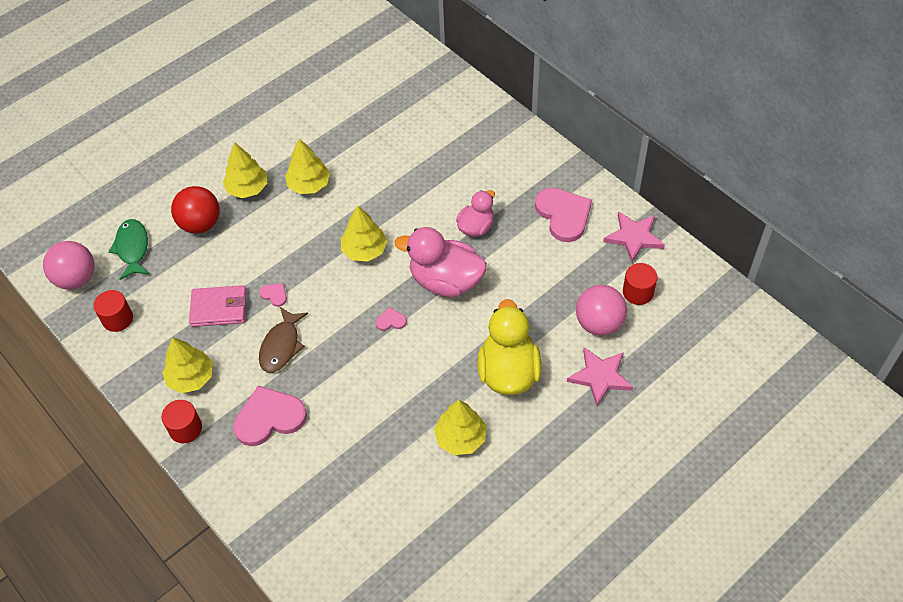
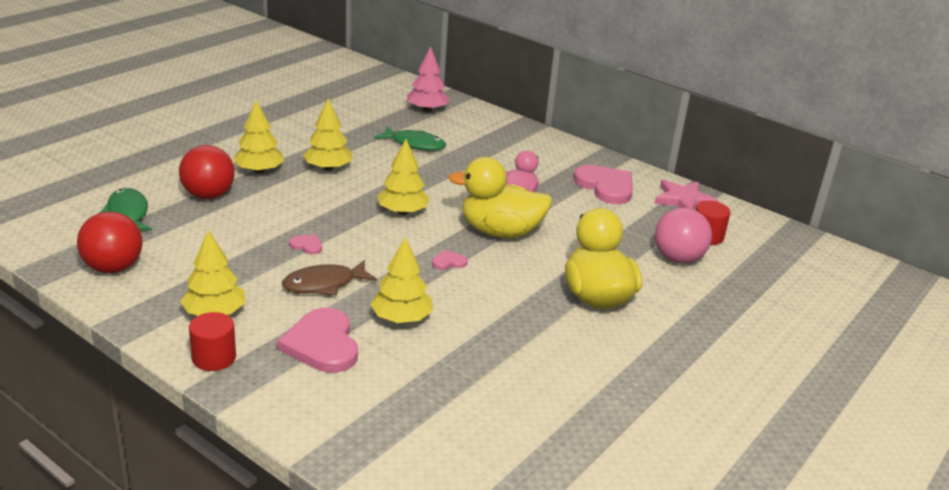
camera: 15 degrees left, 25 degrees down
(76, 279) = (57, 237): pink ball -> none
(117, 319) = (113, 268): red cylinder -> red ball
(219, 308) = (241, 257): pink wallet -> none
(269, 418) = (322, 344): pink heart -> pink heart turned 75 degrees counterclockwise
(281, 346) = (324, 284): brown fish -> brown fish turned 60 degrees clockwise
(395, 147) = (414, 144): none -> green fish
(418, 89) = (427, 110): none -> pink tree
(445, 281) = (500, 232): pink duck -> yellow duck
(460, 438) = (563, 352): yellow tree -> yellow tree (401, 318)
(600, 377) = (699, 298): pink star -> none

